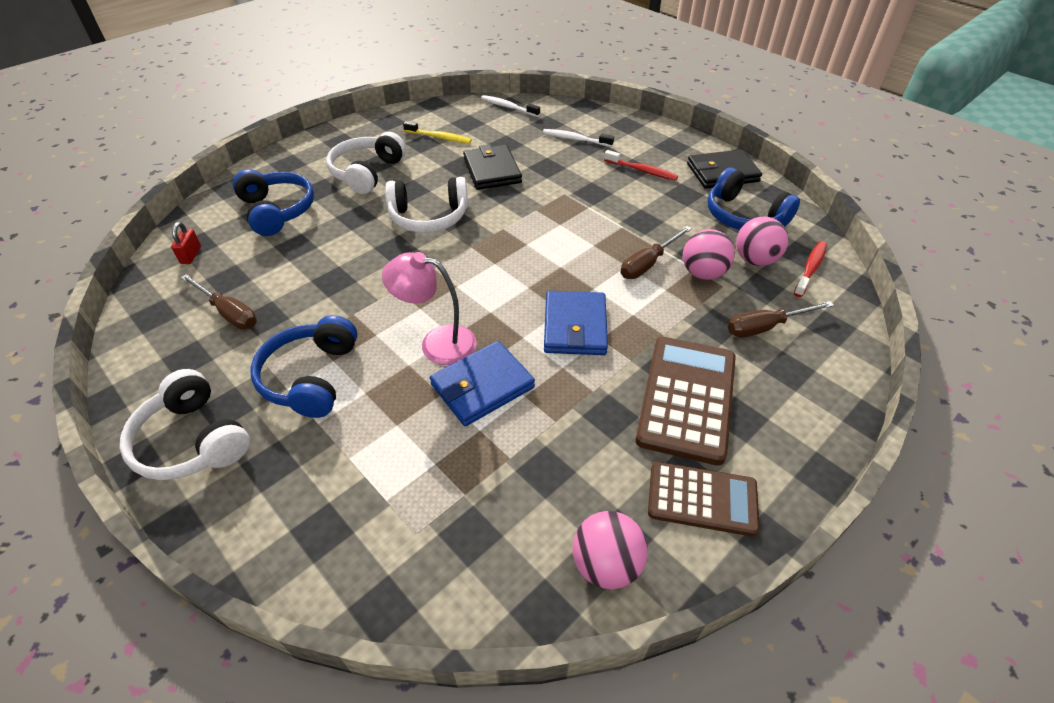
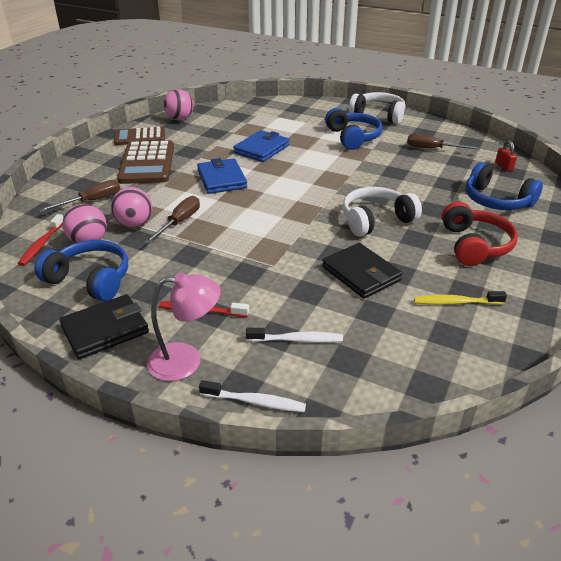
camera: 160 degrees right, 10 degrees down
(367, 173) = (474, 245): white headphones -> red headphones
(437, 342) = (300, 159): pink lamp -> pink lamp (186, 361)
(508, 107) = (423, 379): white toothbrush -> white toothbrush (255, 402)

